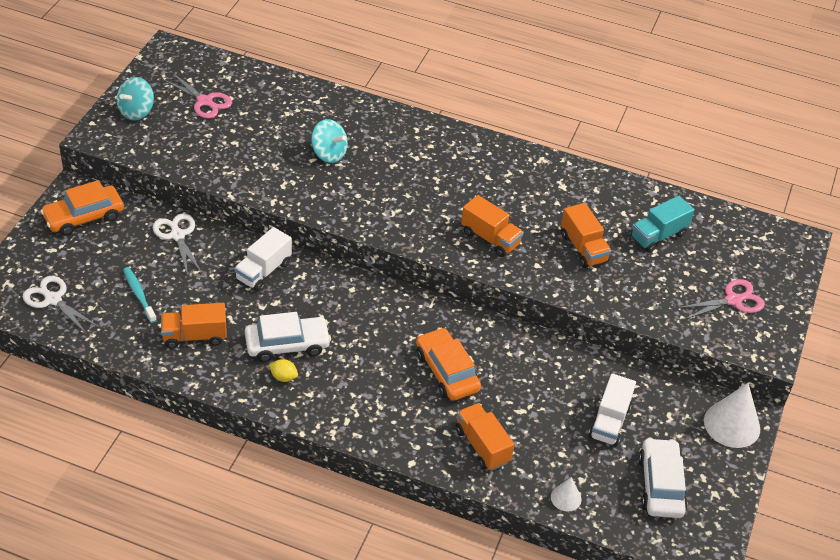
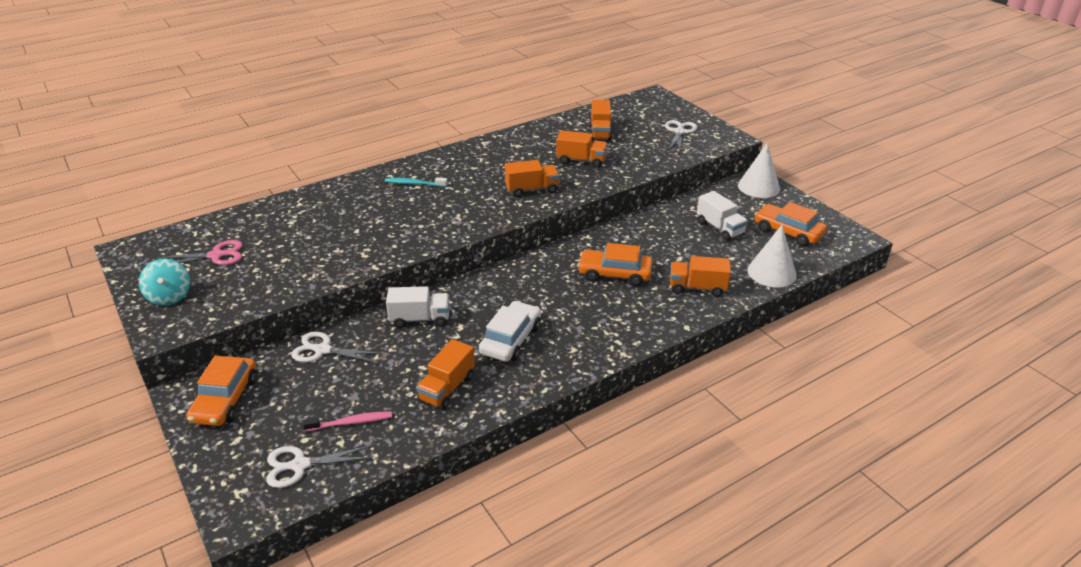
camera: 50 degrees left, 10 degrees down
(114, 301) = (351, 422): none -> pink toothbrush
(139, 294) = (362, 403): turquoise toothbrush -> turquoise toothbrush (414, 184)
(263, 271) = (420, 319): white truck -> white truck turned 75 degrees counterclockwise
(283, 377) = (543, 356): yellow lemon -> none
(329, 154) = (361, 221): turquoise spinning top -> none
(566, 498) = (771, 272): white cone -> white cone, size x1.92
(658, 236) = (600, 132): turquoise truck -> orange truck
(660, 485) = (788, 232): white car -> orange car
(734, 300) = (679, 131): pink scissors -> white scissors

